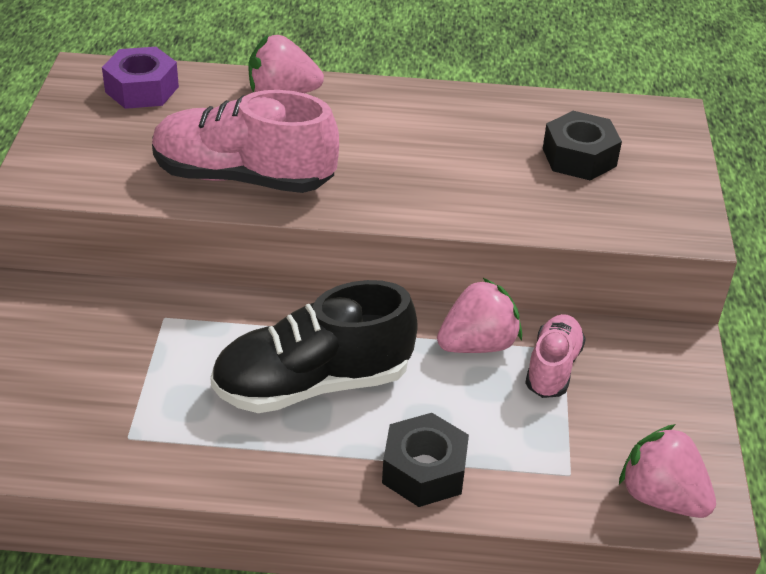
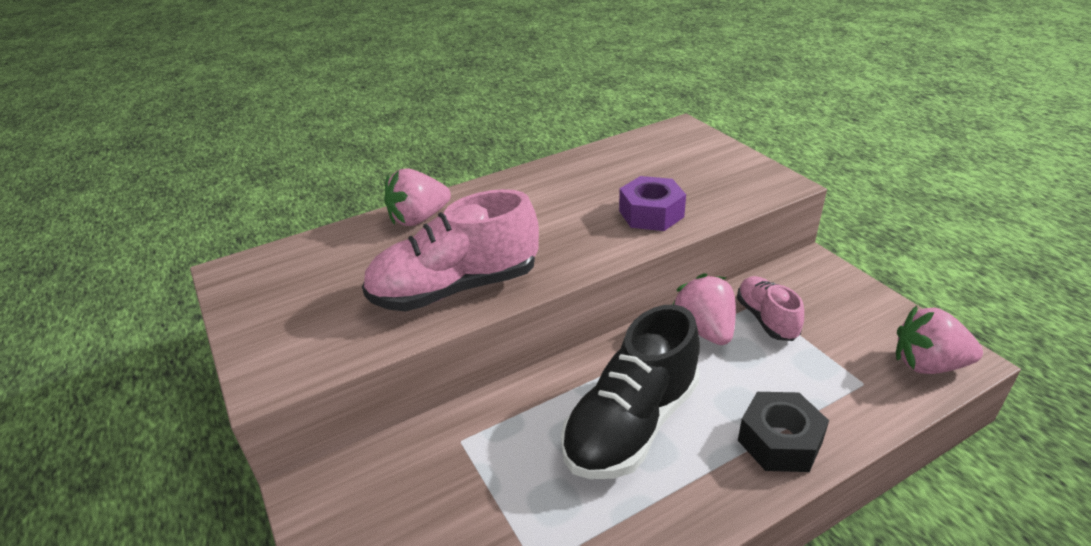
camera: 30 degrees left, 5 degrees down
(142, 89) = (298, 263): purple nut -> purple nut (651, 214)
(477, 344) = (705, 330): pink strawberry -> pink strawberry turned 45 degrees counterclockwise
(579, 157) = (664, 172): black nut -> none

